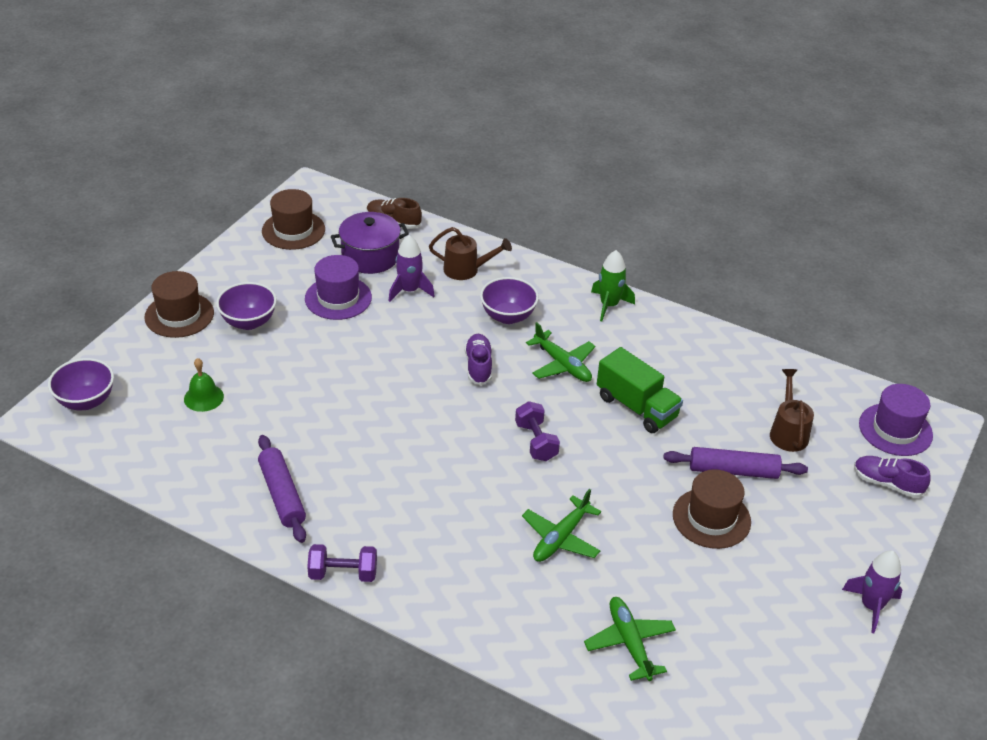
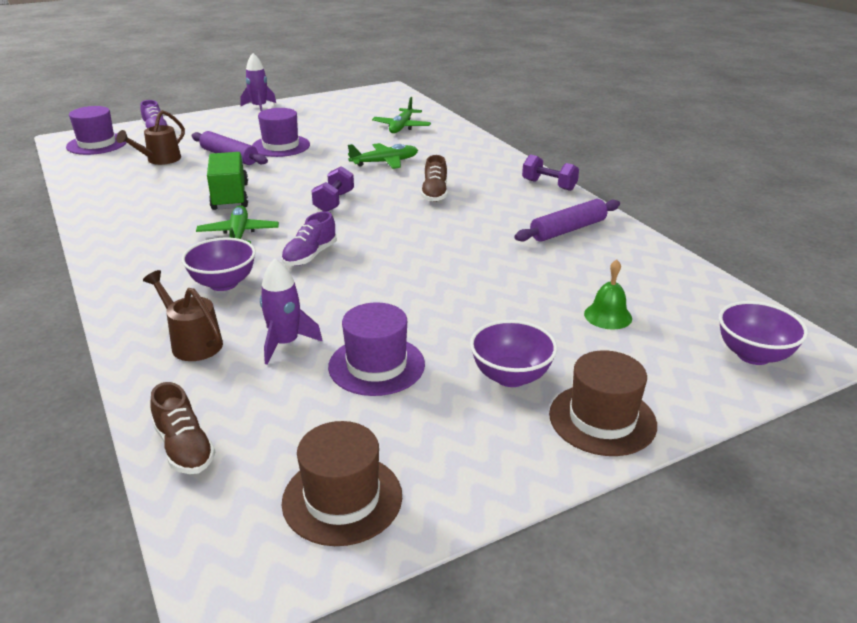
camera: 145 degrees left, 10 degrees down
(282, 495) = (568, 230): purple rolling pin -> purple rolling pin turned 45 degrees clockwise
(370, 256) = (279, 405): purple pot -> none
(453, 499) = (434, 194): none -> brown shoe
(609, 305) = (120, 260): green rocket -> none
(711, 518) = (281, 146): brown hat -> purple hat

